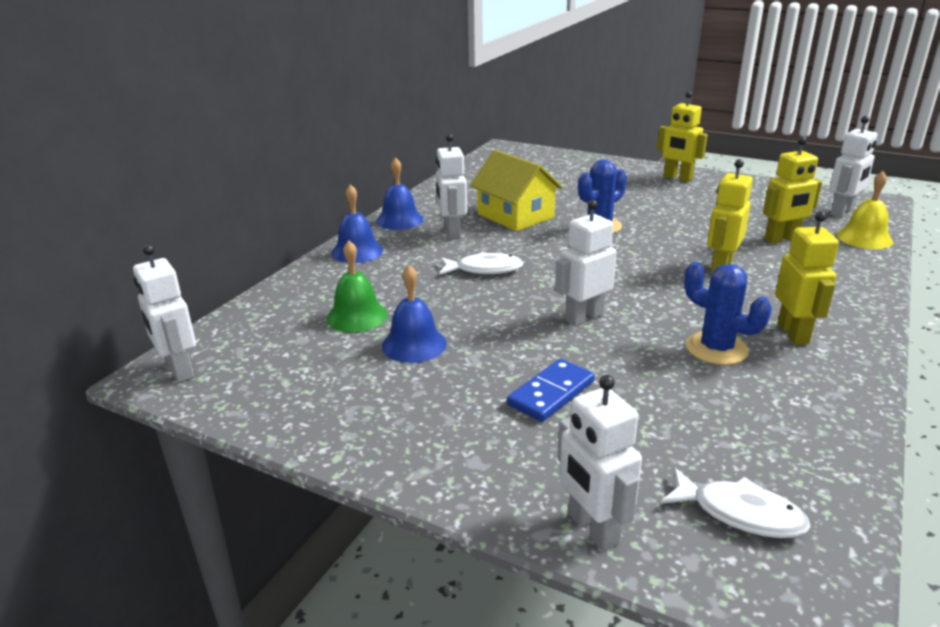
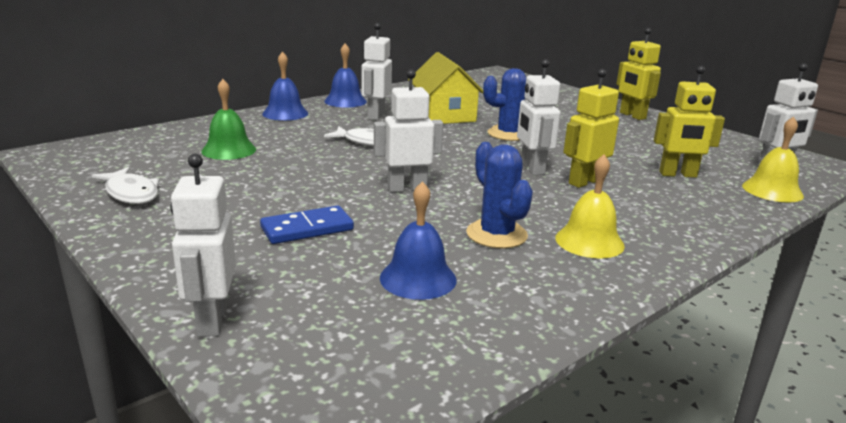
camera: 20 degrees right, 5 degrees down
(179, 370) = (66, 153): white robot -> white robot (532, 168)
(414, 344) = (245, 175): blue bell -> blue bell (418, 278)
(739, 513) = (350, 348): white fish -> white fish (131, 193)
(793, 333) = (589, 241): yellow robot -> yellow bell

